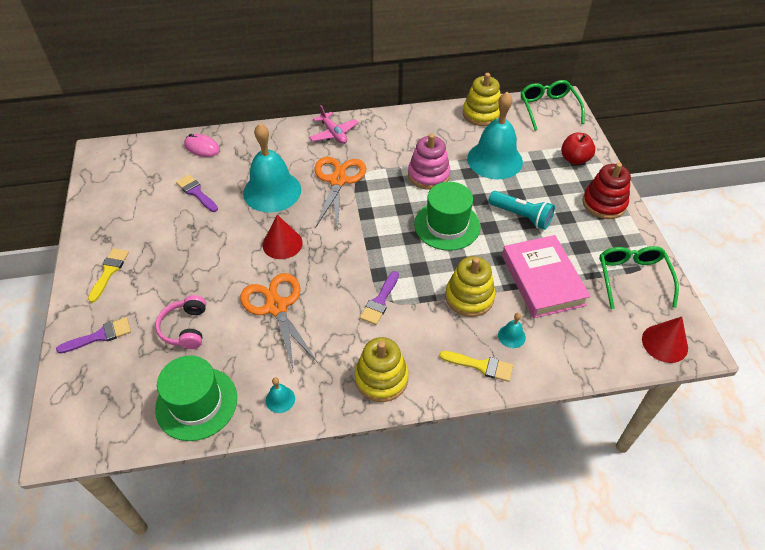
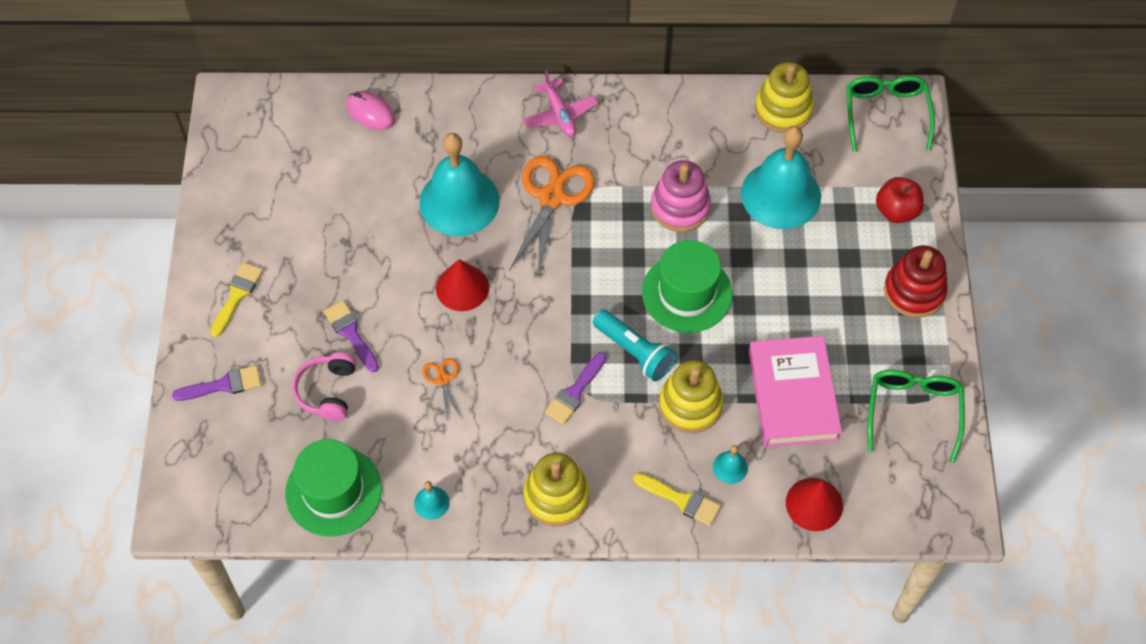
camera: 10 degrees right, 10 degrees up
(196, 192) = (356, 188): purple brush -> purple brush (351, 333)
(276, 307) = (443, 379): orange scissors -> orange scissors, size x0.47
(521, 216) = (792, 294): turquoise flashlight -> turquoise flashlight (634, 351)
(664, 343) = (921, 508): red cone -> red cone (814, 504)

